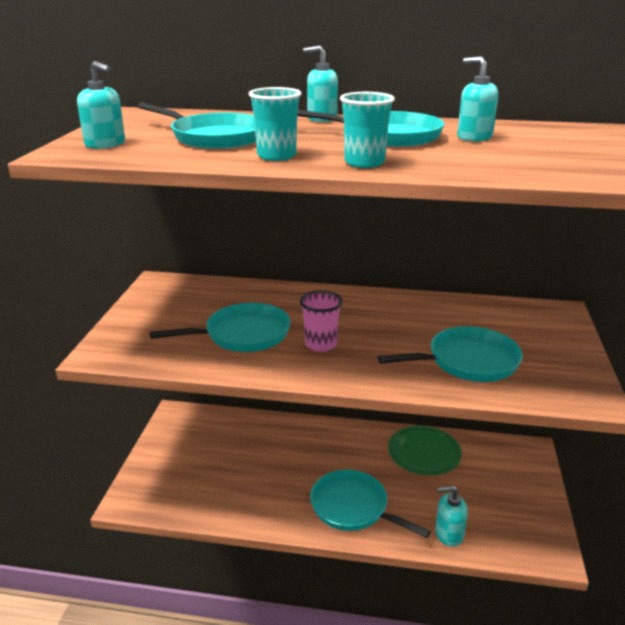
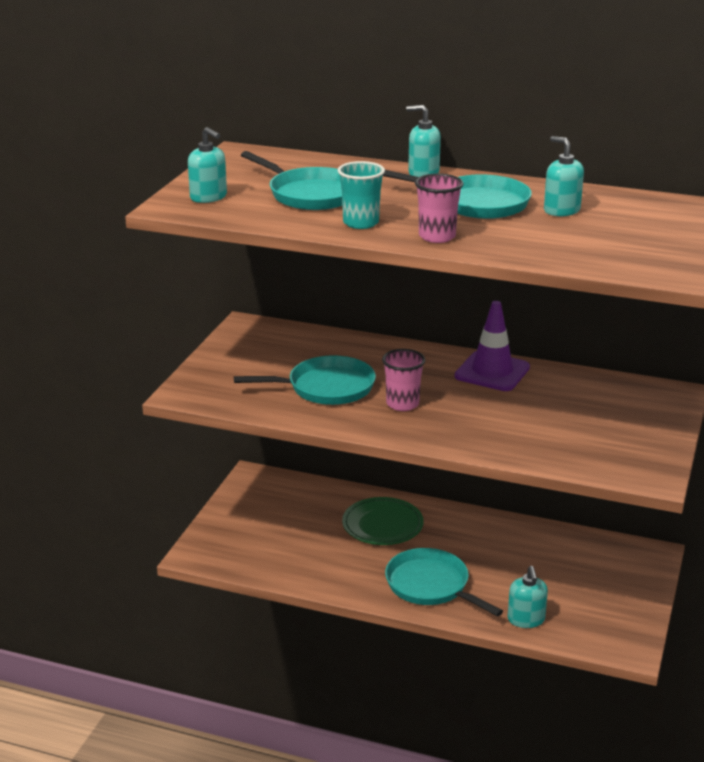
camera: 10 degrees right, 0 degrees up
(364, 163) = (437, 236): turquoise cup -> pink cup
(393, 306) = (492, 372): none -> purple traffic cone
(424, 453) = (526, 544): green plate -> green plate (382, 525)
(448, 534) = (526, 619): turquoise soap dispenser -> turquoise soap dispenser turned 105 degrees counterclockwise
(468, 361) = (546, 433): turquoise pan -> none

